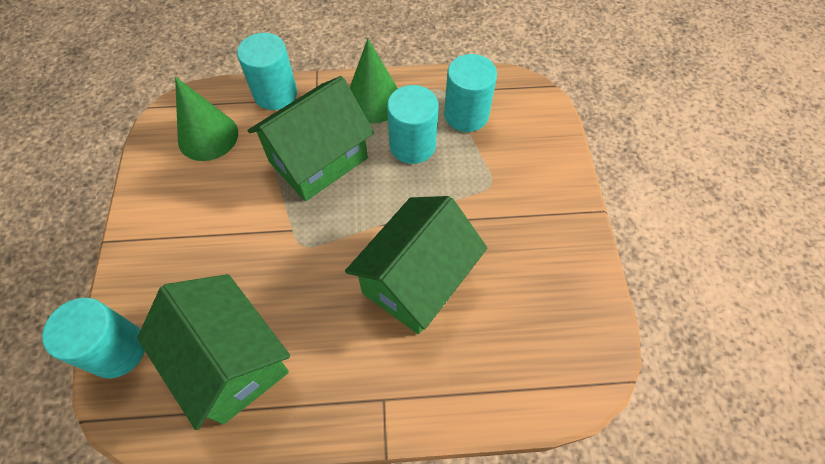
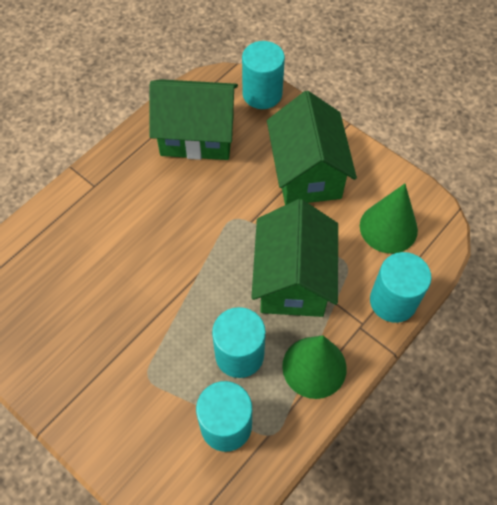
camera: 135 degrees right, 0 degrees up
(416, 280) = (136, 260): green house -> green house (307, 173)

